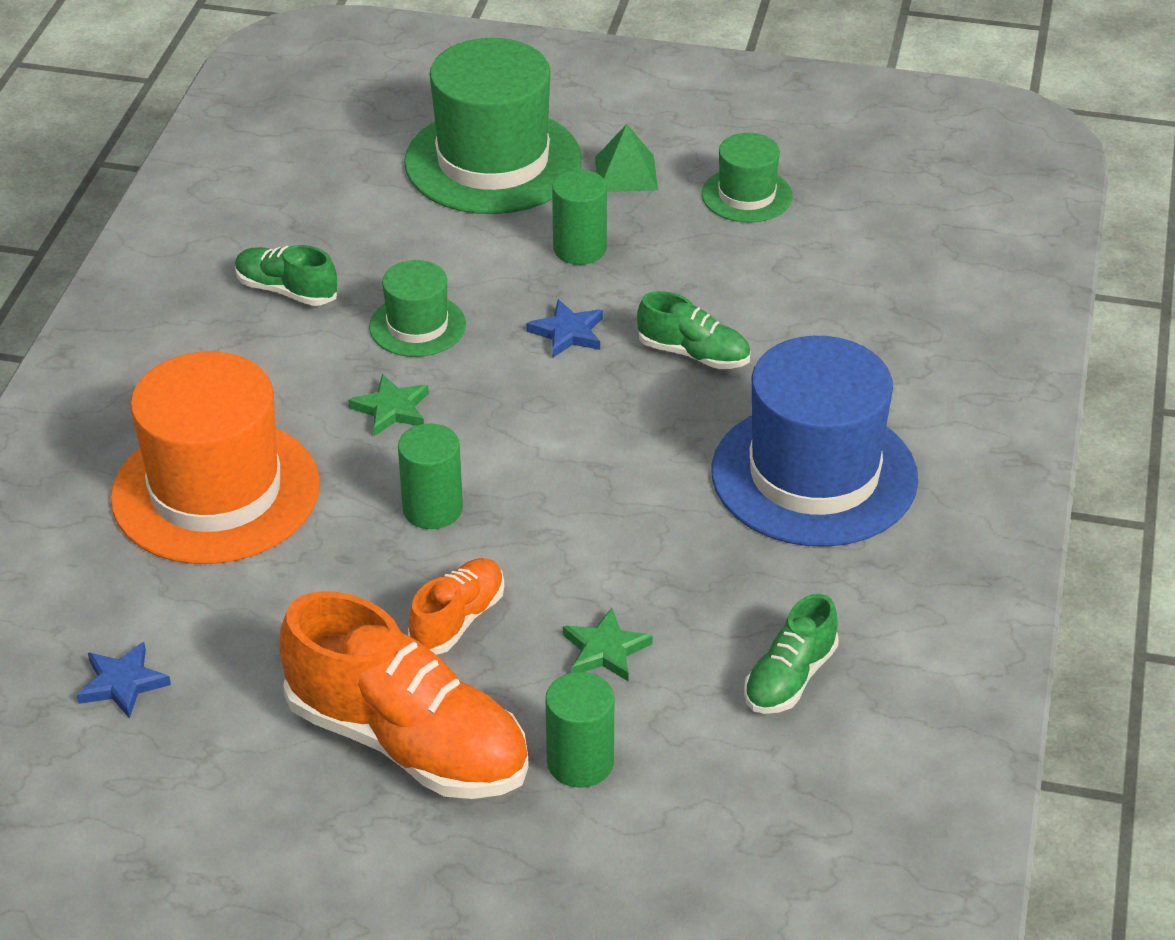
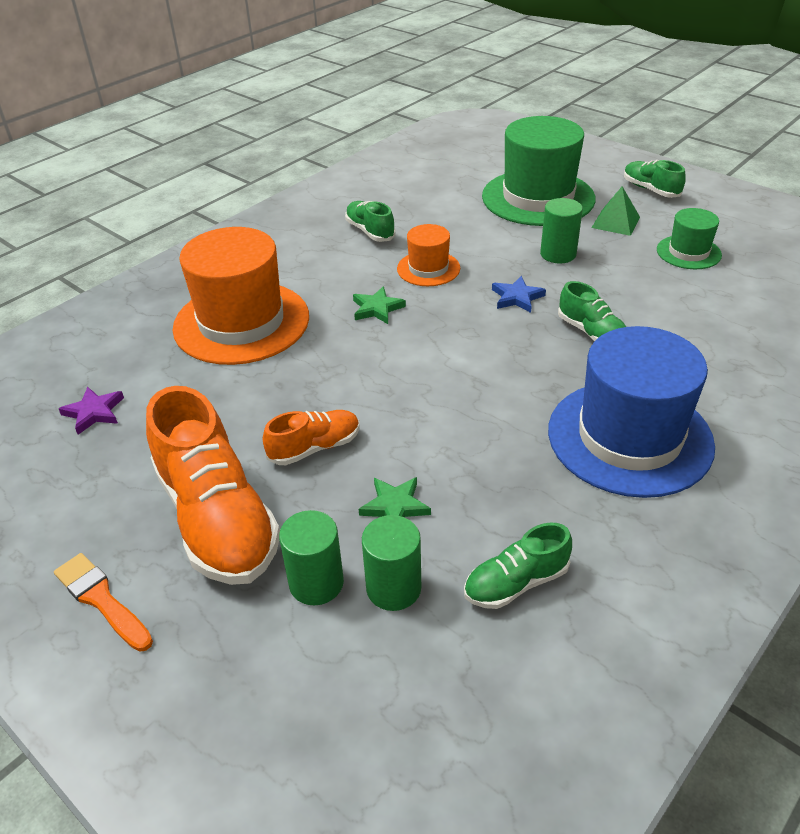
camera: 30 degrees right, 0 degrees up
(123, 683) = (94, 412): blue star -> purple star
(351, 877) = (101, 600): none -> orange brush
(417, 326) = (428, 268): green hat -> orange hat
(432, 509) = (355, 373): green cylinder -> green cylinder (393, 588)
(642, 103) = (650, 190): none -> green shoe

